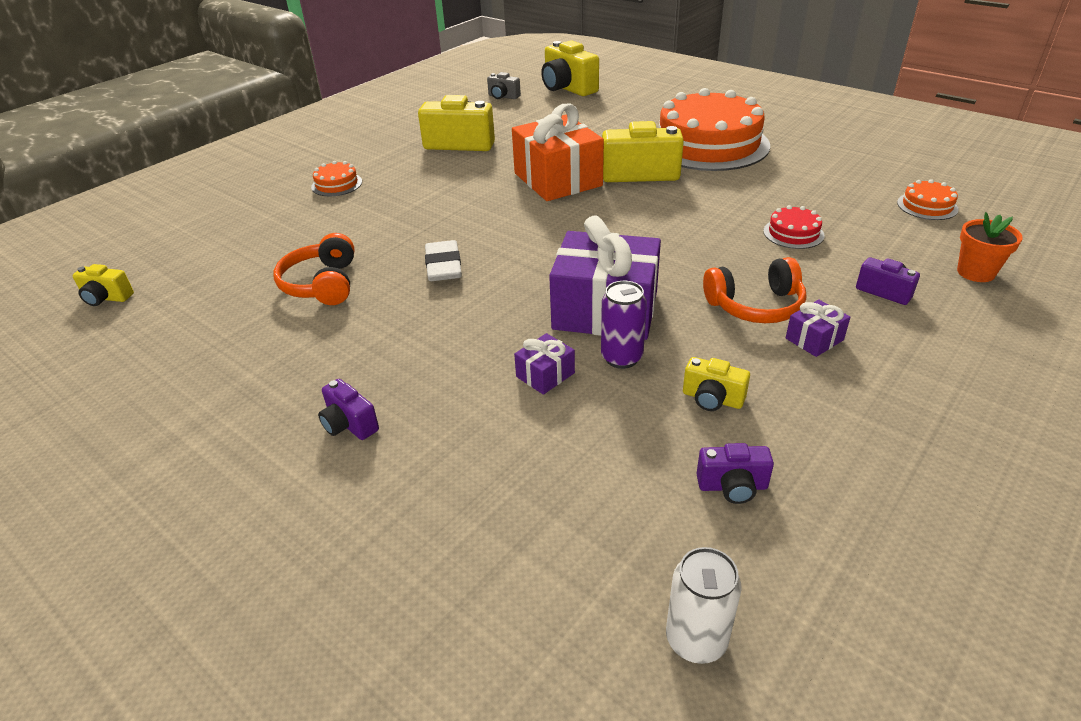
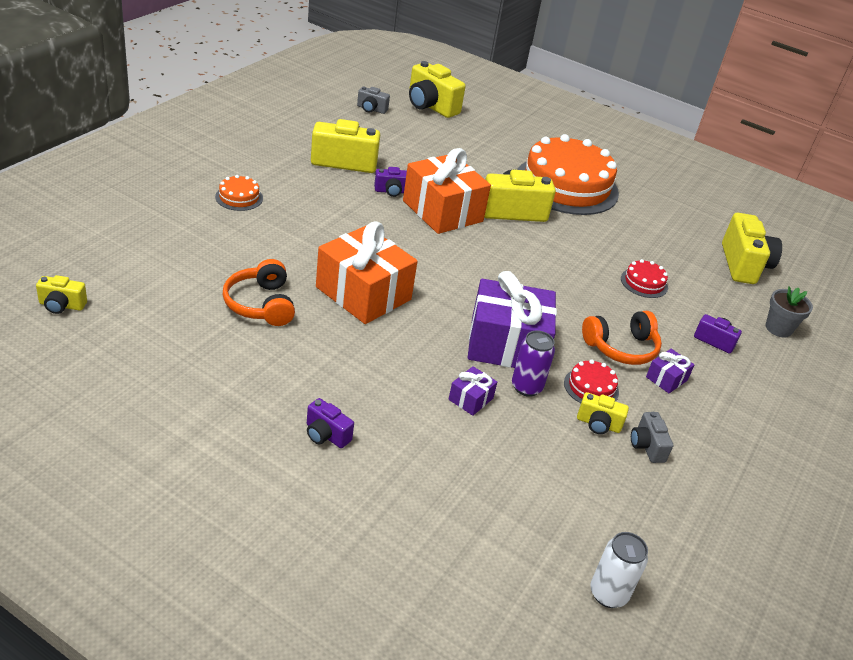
camera: 15 degrees left, 0 degrees up
(443, 266) = (363, 293): white eraser -> orange gift
(708, 354) = (591, 387): none -> red cake
(732, 486) = (620, 491): purple camera -> purple camera (391, 191)
(778, 425) = (647, 446): none -> grey camera
(927, 206) = (743, 265): orange cake -> yellow camera
(975, 272) = (778, 328): orange flower pot -> grey flower pot

